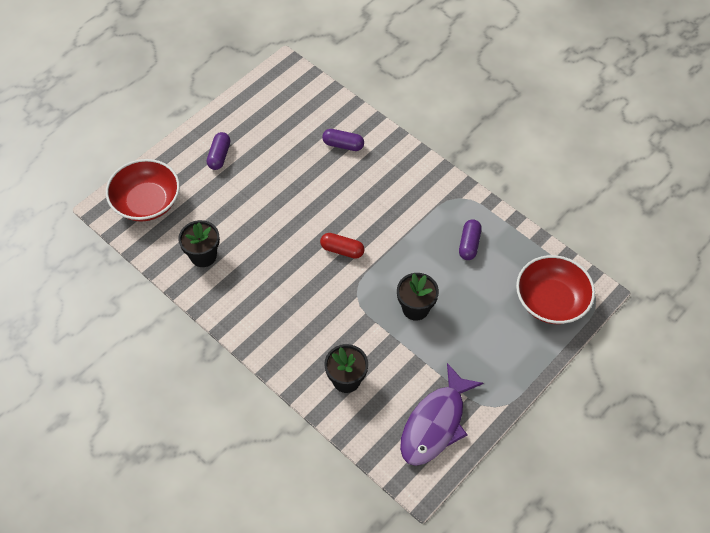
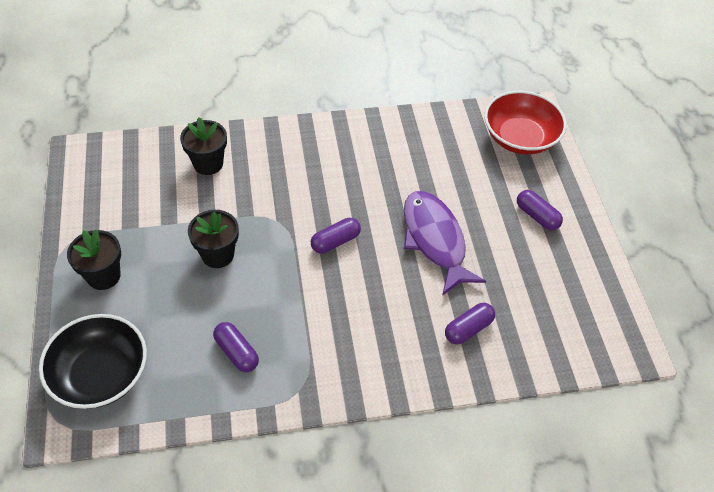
camera: 125 degrees right, 5 degrees down
(203, 256) = (424, 144): black flower pot -> black flower pot (103, 276)
(342, 250) = (335, 241): red capsule -> purple capsule
(435, 423) = (105, 194): purple fish -> purple fish (435, 240)
(551, 301) = (101, 374): red bowl -> black bowl

